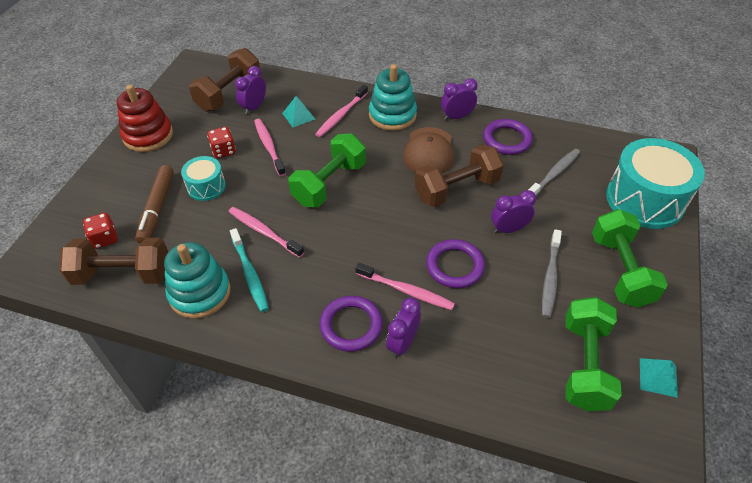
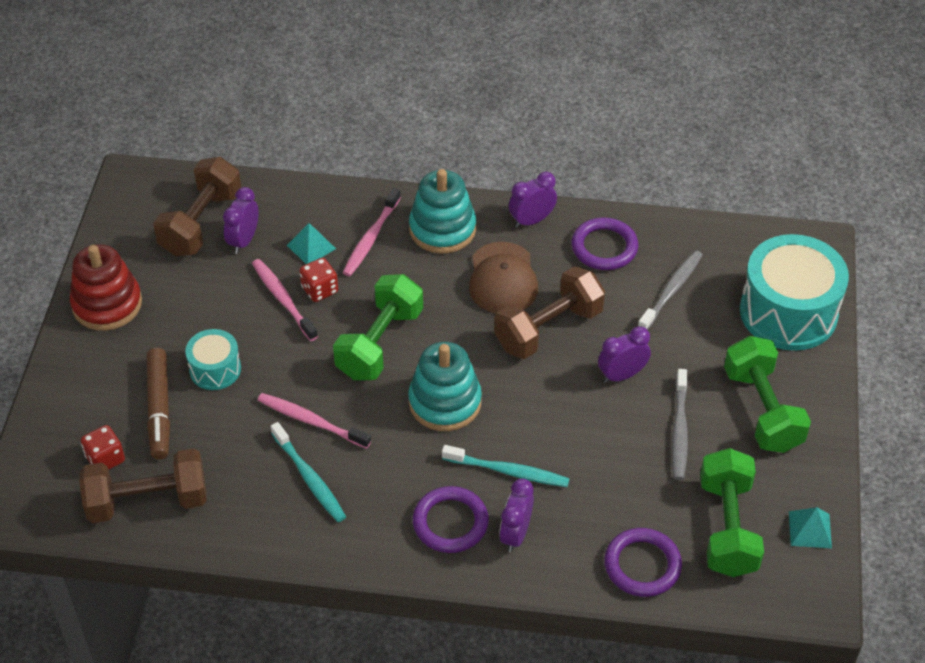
camera: 10 degrees left, 0 degrees up
(200, 293) = (254, 510): turquoise stacking toy -> turquoise stacking toy (445, 402)
(223, 151) = (222, 314): red dice -> red dice (319, 290)
(406, 290) = (507, 471): pink toothbrush -> turquoise toothbrush
(454, 266) = (562, 432): purple ring -> purple ring (642, 565)

